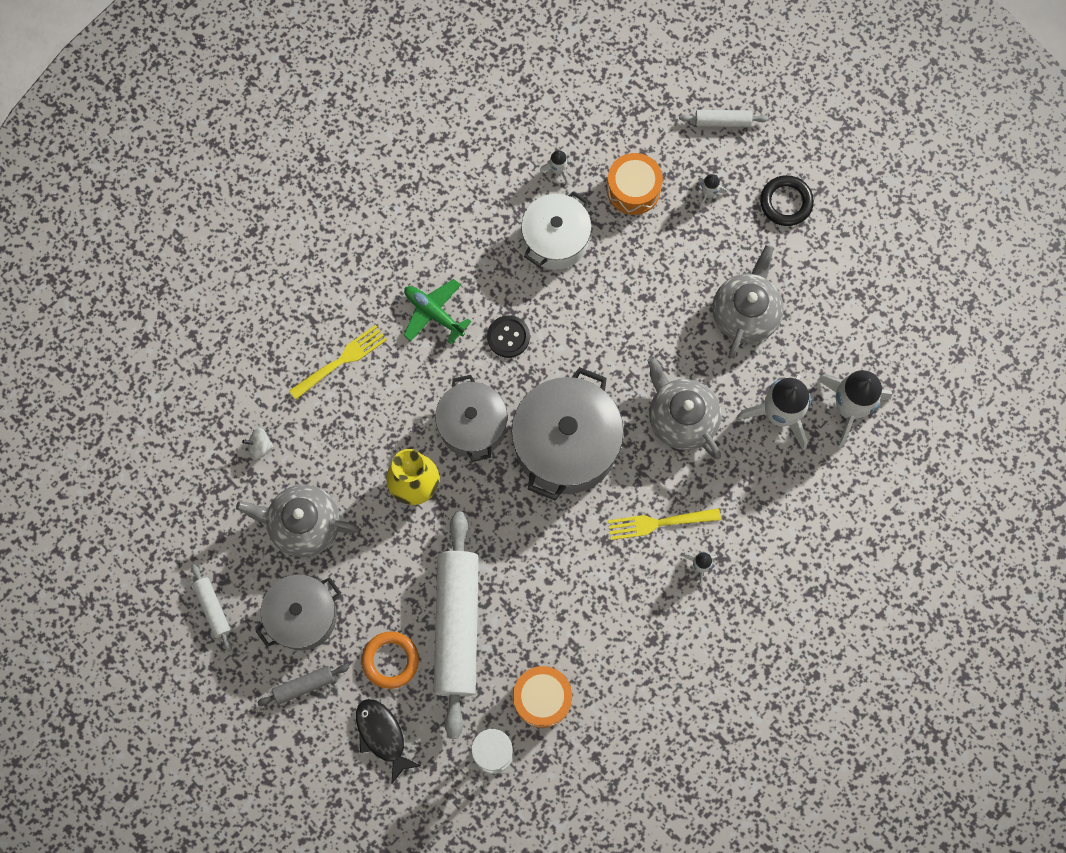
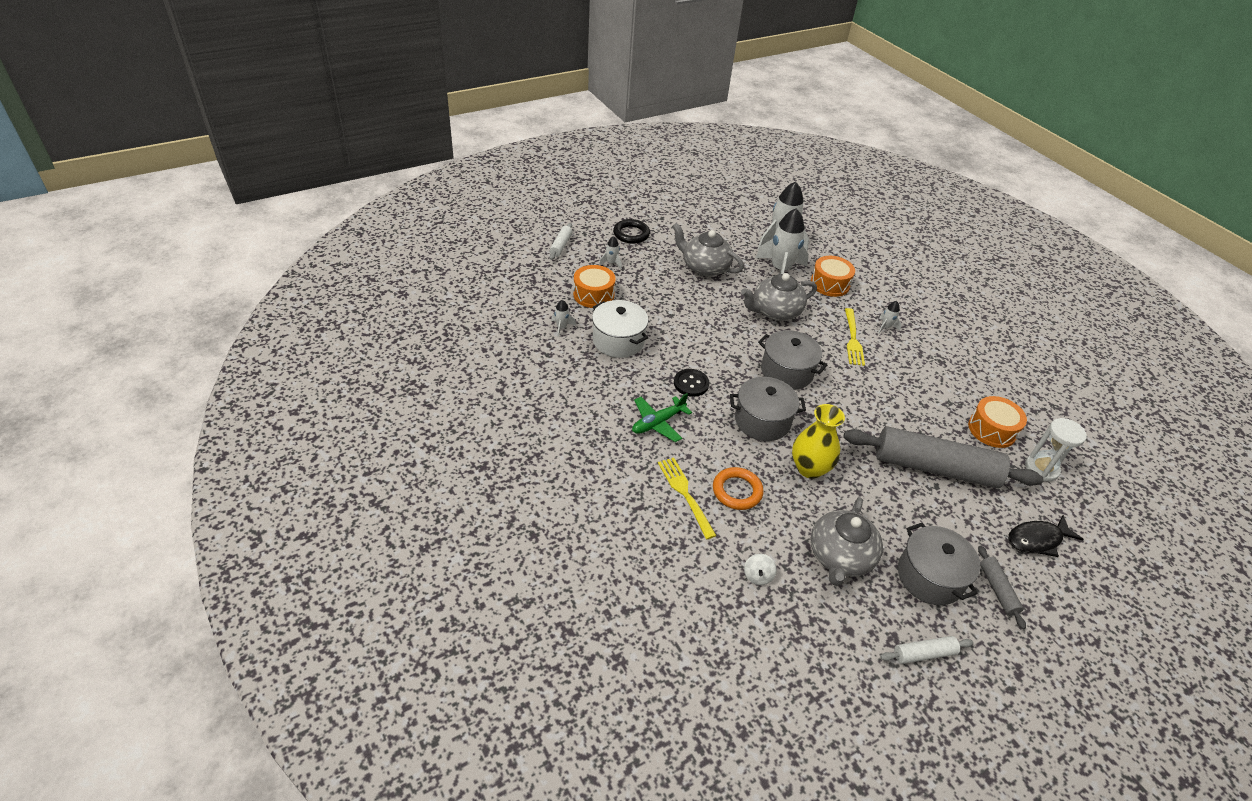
camera: 80 degrees left, 30 degrees down
(390, 660) = (968, 519): orange ring -> orange ring (737, 491)
(457, 626) = (935, 467): white rolling pin -> grey rolling pin
(566, 445) = (786, 372): grey pot -> grey pot, size x0.65
(771, 485) = (829, 284): none -> orange drum

